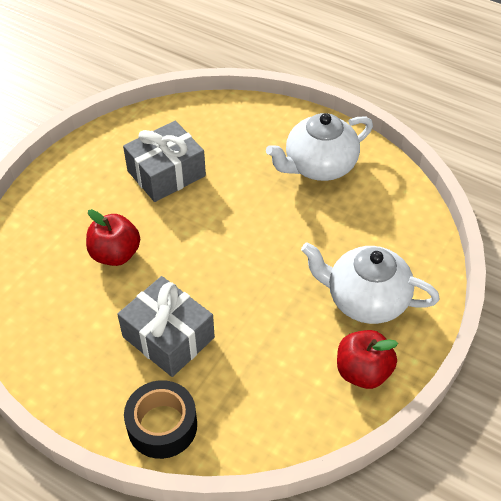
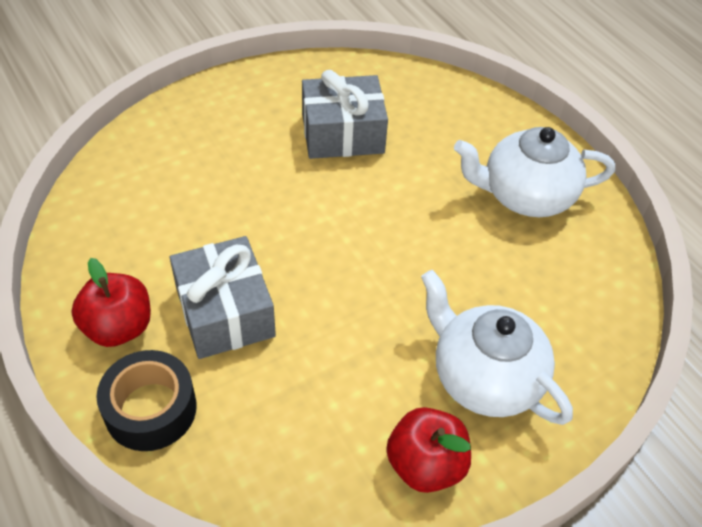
camera: 25 degrees right, 0 degrees up
(115, 254) = (230, 196): red apple -> red apple (118, 327)

